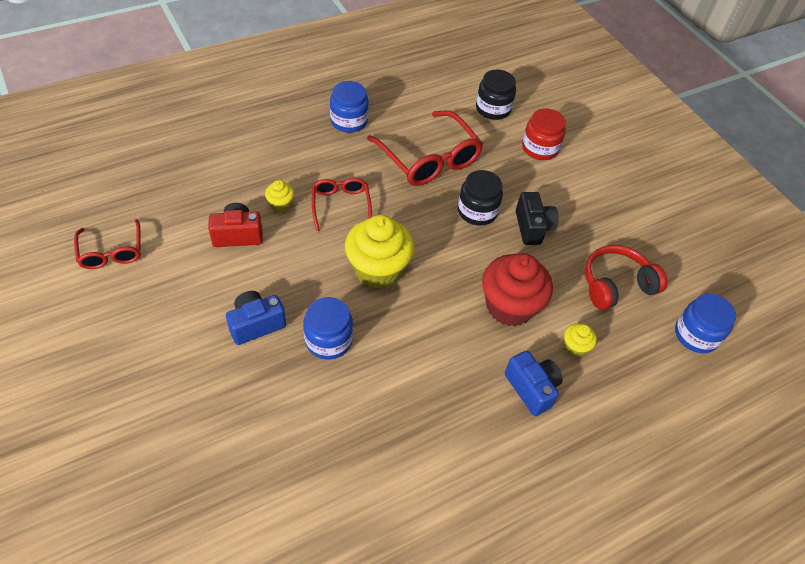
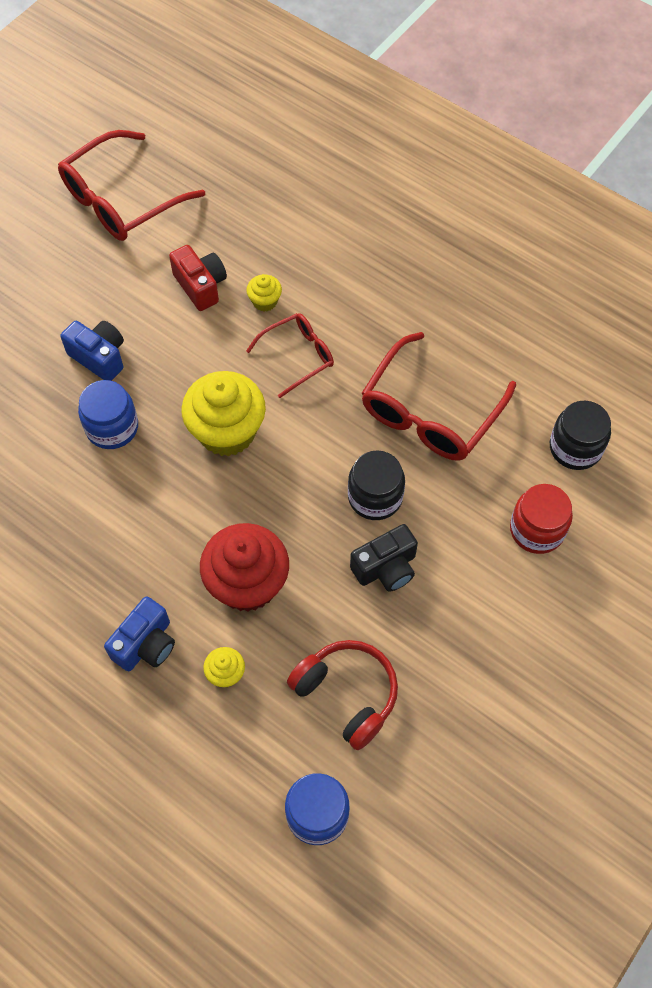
camera: 70 degrees right, 10 degrees up
(111, 251) = (122, 199): red glasses -> red glasses, size x1.72
(349, 121) = (437, 303): blue jar -> none

